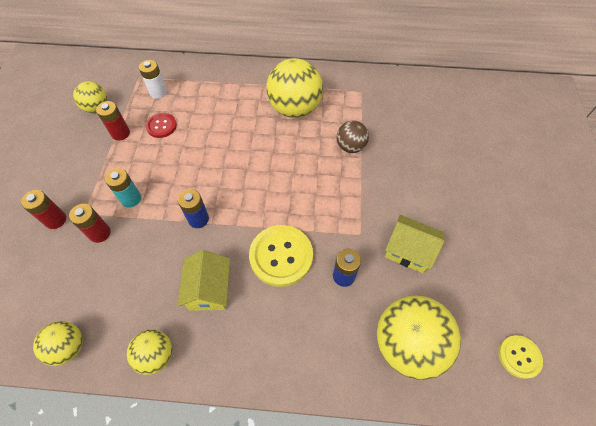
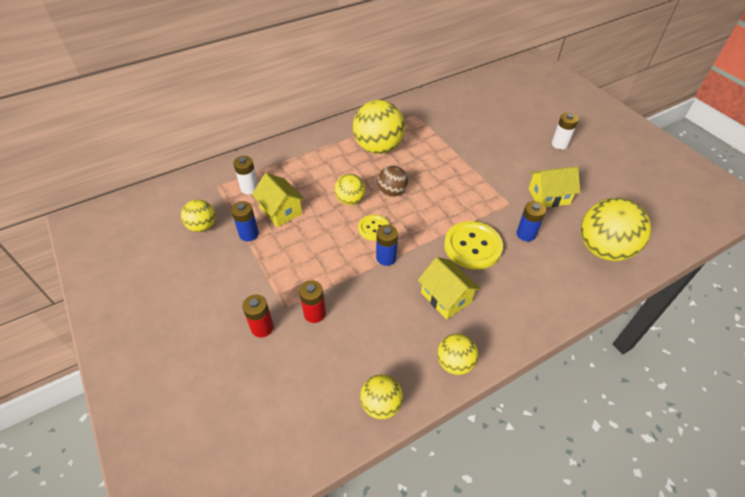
camera: 35 degrees left, 10 degrees down
(120, 133) = (249, 234): red battery -> blue battery
(131, 199) = (314, 275): turquoise battery -> none
(161, 126) = (281, 211): red button -> yellow house
(222, 147) = (350, 200): none -> yellow ball
(350, 147) = (446, 153): brown ball -> brown ball (392, 192)
(481, 200) = (559, 144): none -> white battery
(519, 356) = (665, 218): yellow button -> yellow button (373, 228)

